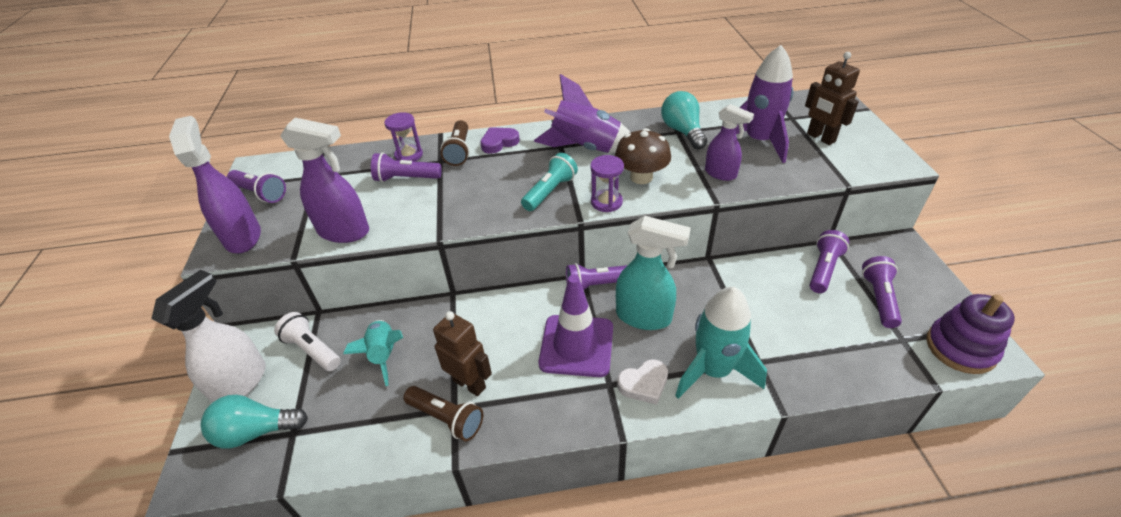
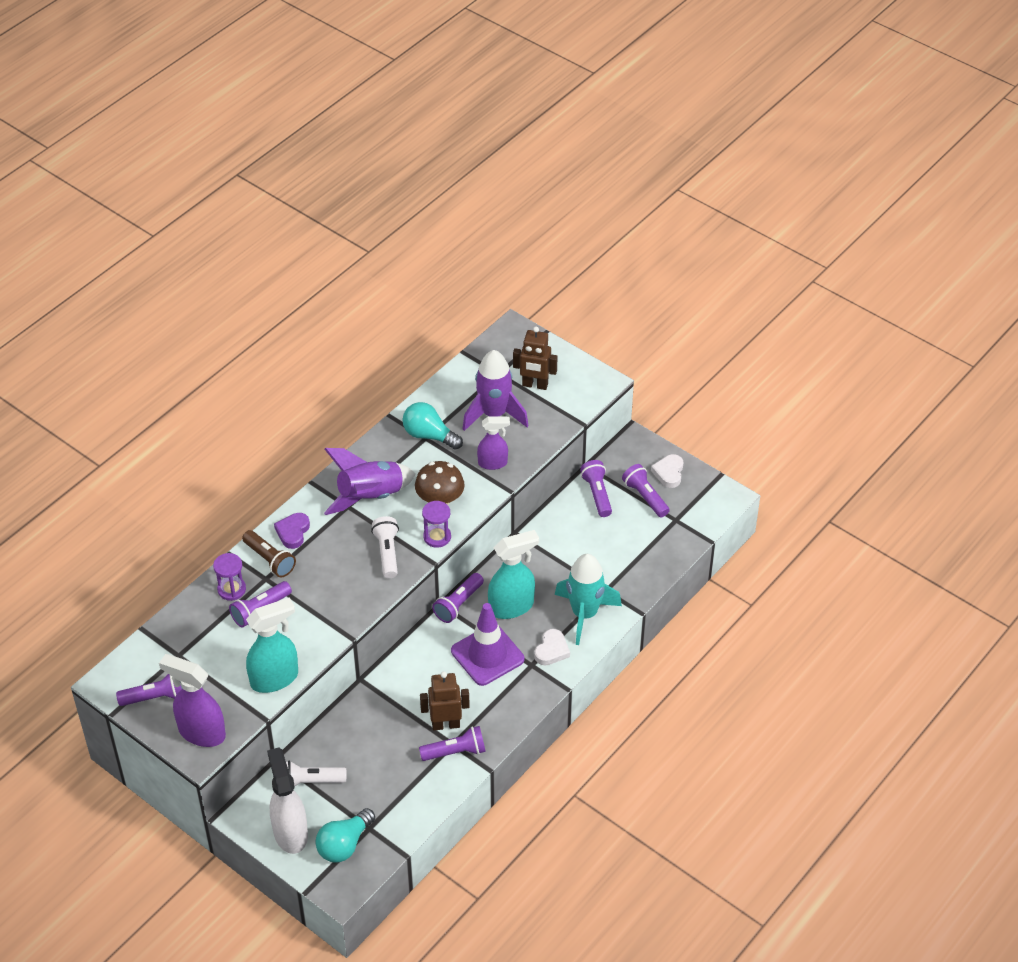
camera: 45 degrees left, 5 degrees up
(344, 232) = (275, 678): purple spray bottle -> turquoise spray bottle
(384, 355) = (366, 749): turquoise rocket -> none
(447, 418) = (455, 752): brown flashlight -> purple flashlight
(550, 192) = (387, 553): turquoise flashlight -> white flashlight
(925, 291) = (669, 473): none -> white heart
(960, 348) = (709, 505): purple stacking toy -> none

